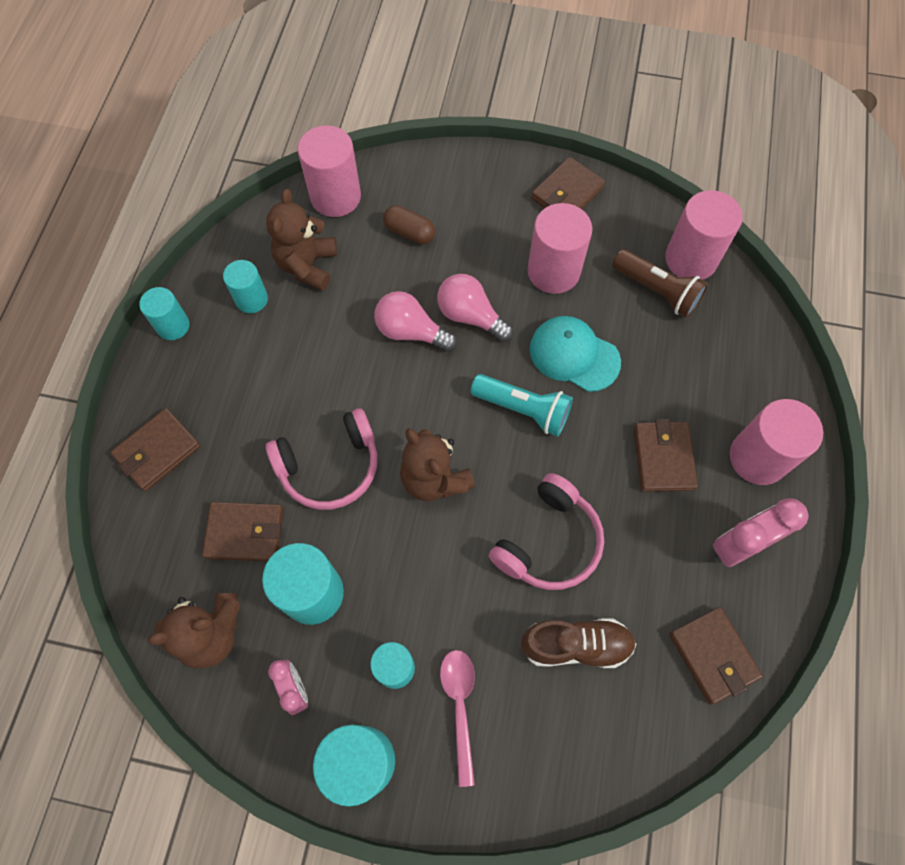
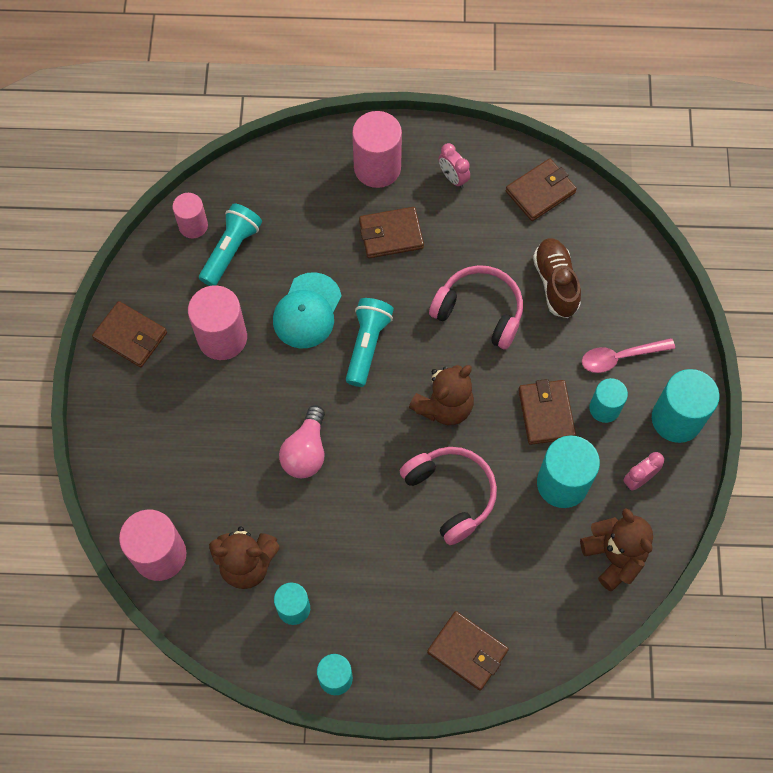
camera: 100 degrees left, 0 degrees up
(245, 533) = (525, 551): brown wallet -> brown wallet (546, 413)
(409, 232) = (195, 473): brown capsule -> none
(470, 316) = (281, 402): pink light bulb -> none
(657, 291) = (231, 250): brown flashlight -> turquoise flashlight
(691, 259) = (193, 225): pink cylinder -> pink cylinder, size x0.61
(739, 545) = (453, 178): pink clock -> pink clock, size x0.61

